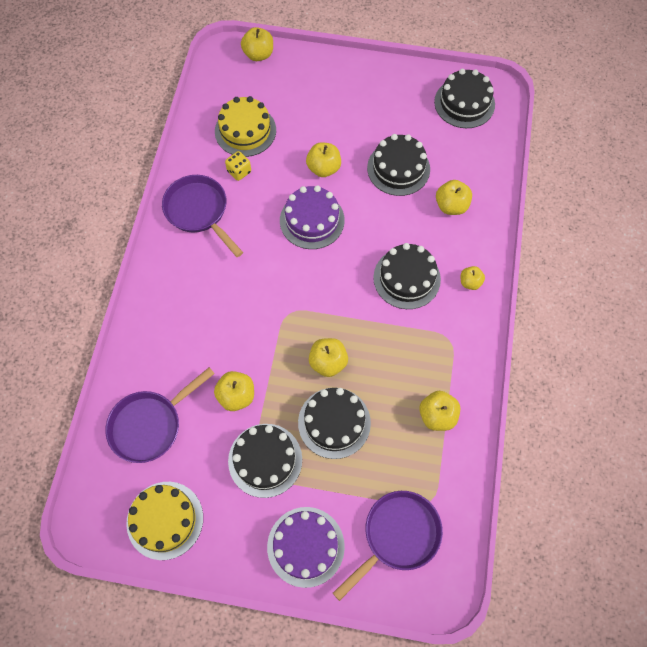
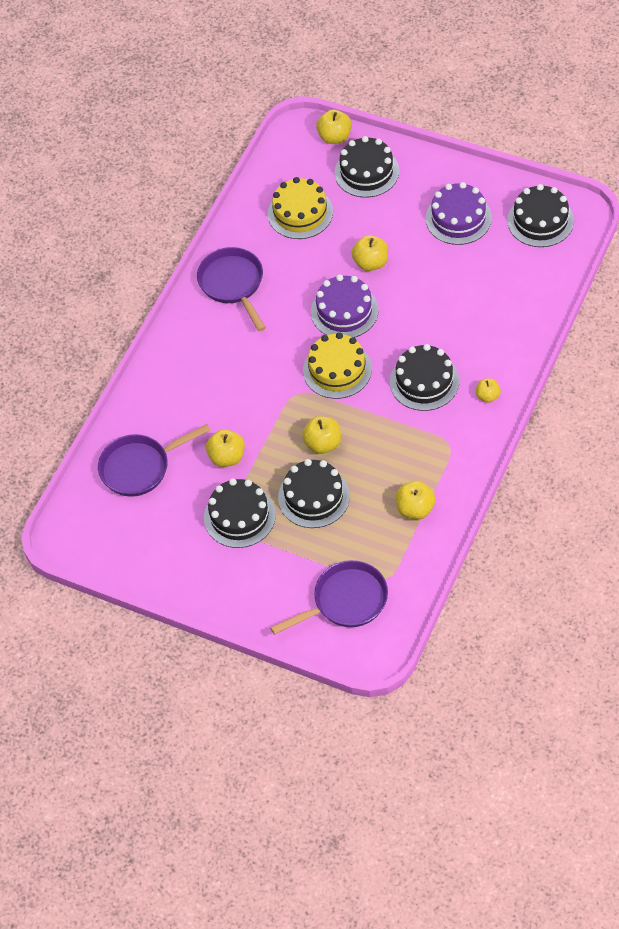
camera: 20 degrees right, 10 degrees down
(165, 520) = (135, 548): yellow cake -> yellow cake (337, 370)
(239, 171) = (283, 252): yellow dice -> none
(305, 546) = (258, 593): purple cake -> purple cake (458, 218)
(398, 168) = (448, 275): black cake -> black cake (366, 172)
(451, 206) = (492, 321): yellow apple -> none

